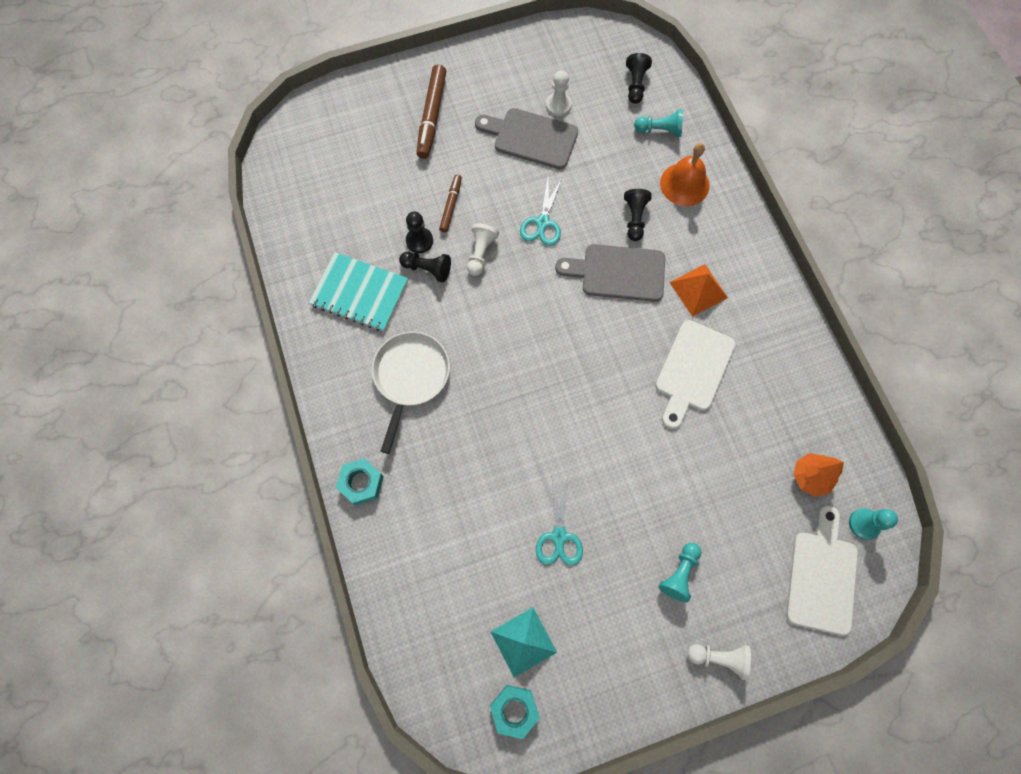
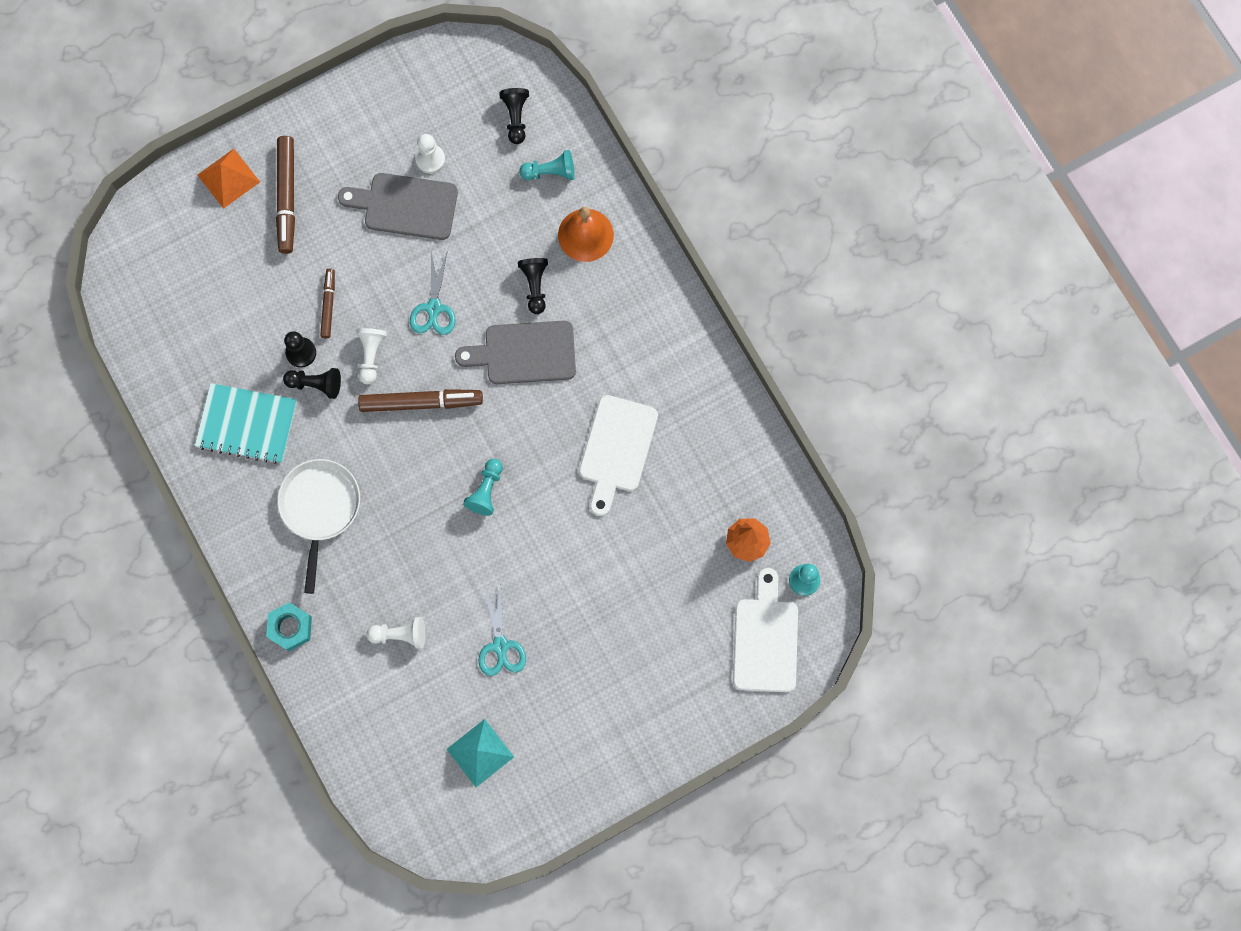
camera: 10 degrees left, 5 degrees up
(514, 710) = (481, 816): turquoise nut -> none
(518, 300) = (421, 403): none -> brown marker
(679, 573) = (625, 661): turquoise pawn -> turquoise pawn (486, 490)
(698, 290) = (614, 358): orange pyramid -> orange pyramid (228, 178)
(719, 657) = (671, 734): white pawn -> white pawn (400, 635)

